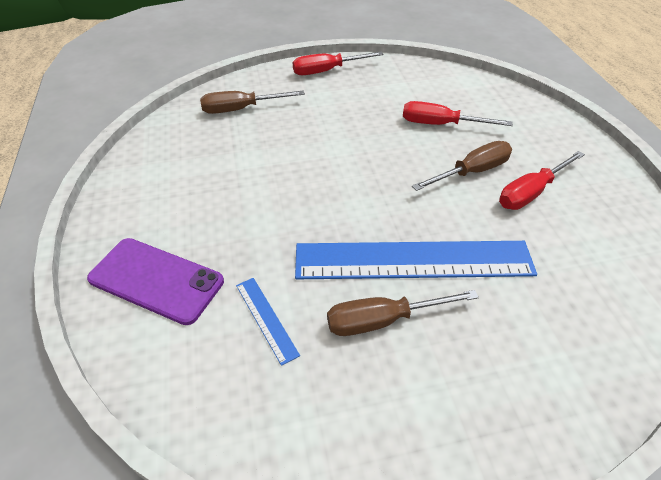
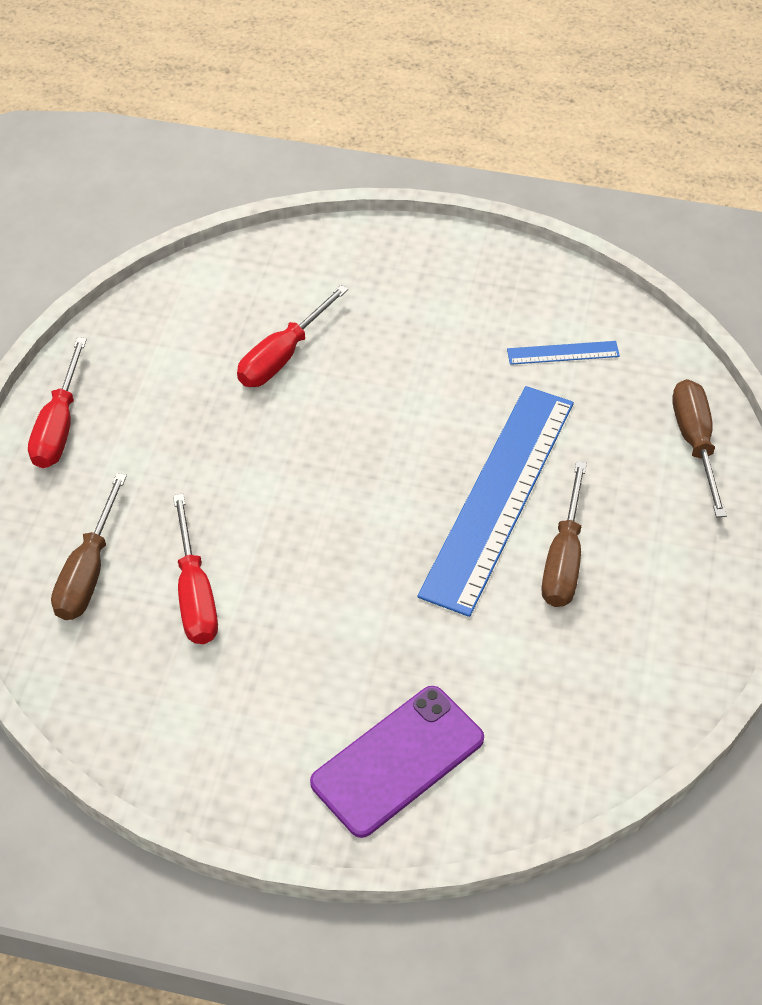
camera: 65 degrees left, 5 degrees up
(266, 319) = (511, 663): blue ruler -> blue ruler (563, 353)
(471, 172) = (392, 373): brown screwdriver -> brown screwdriver (695, 443)
(531, 192) = (457, 338): red screwdriver -> red screwdriver (195, 593)

